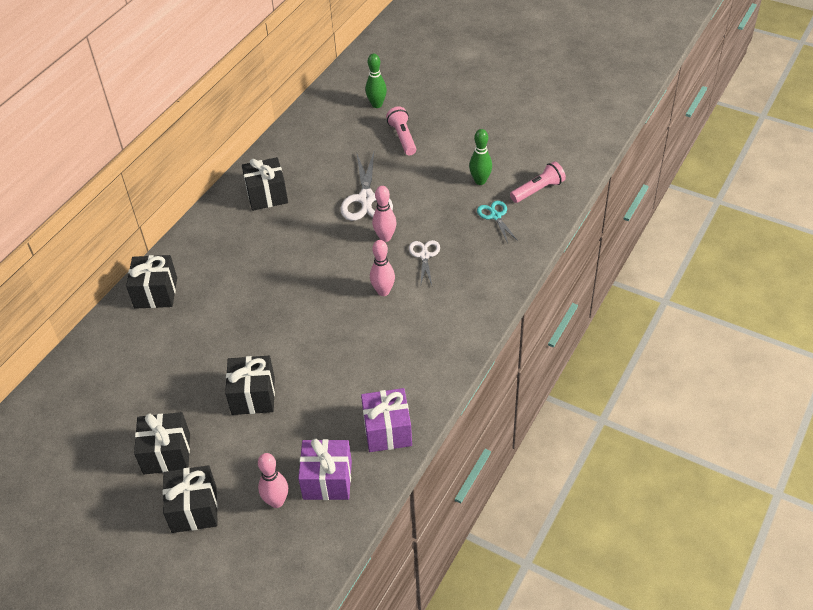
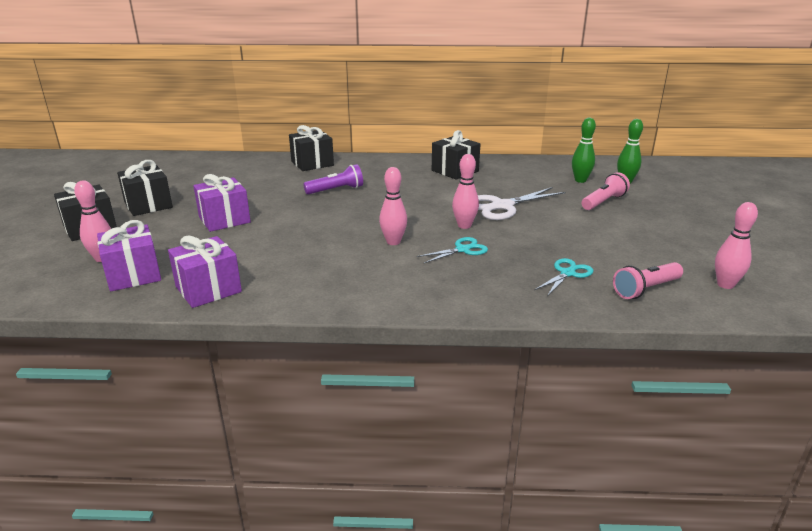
camera: 60 degrees right, 20 degrees down
(245, 295) = (336, 190): none -> purple flashlight
(253, 396) = (224, 219): black gift -> purple gift
(424, 255) = (462, 250): white scissors -> turquoise scissors
(480, 181) = (606, 252): green bowling pin -> green bowling pin (580, 180)
(538, 190) = (645, 289): pink flashlight -> pink flashlight turned 120 degrees clockwise
(555, 151) = (725, 285): none -> pink bowling pin

